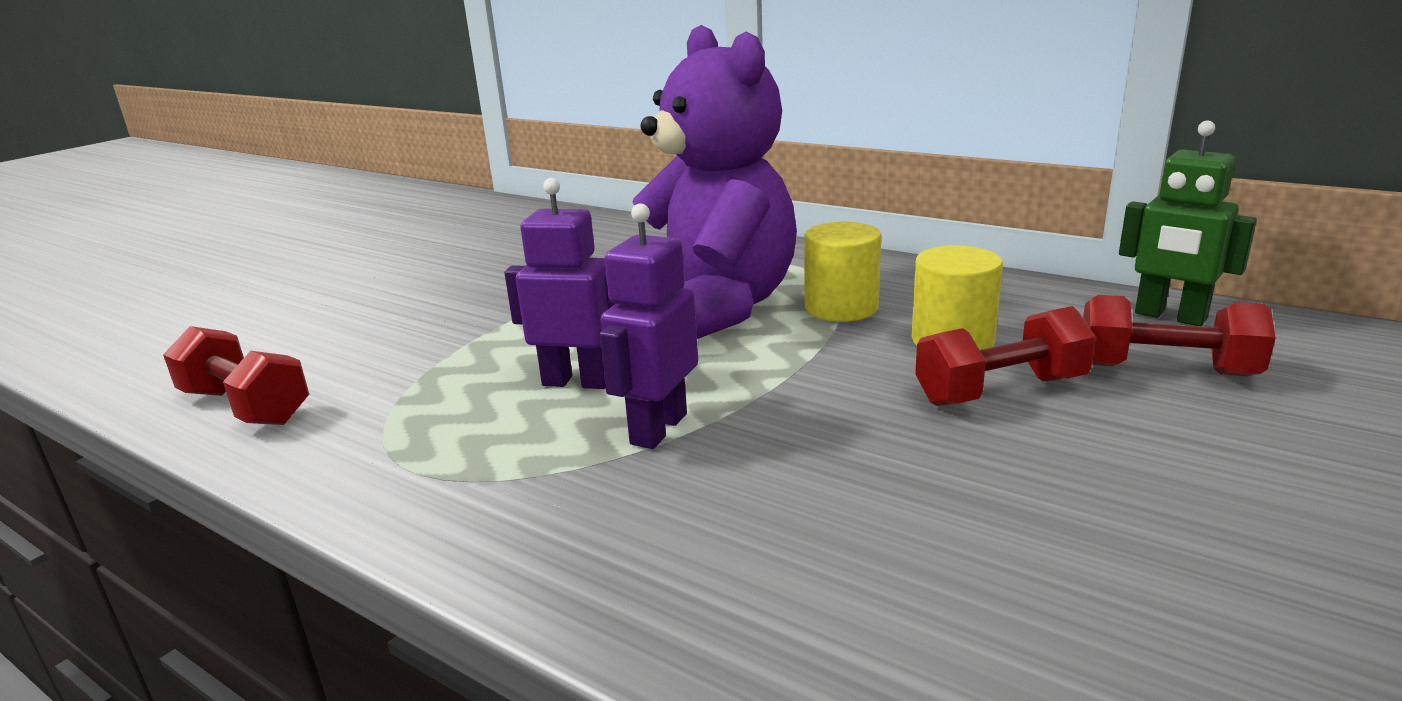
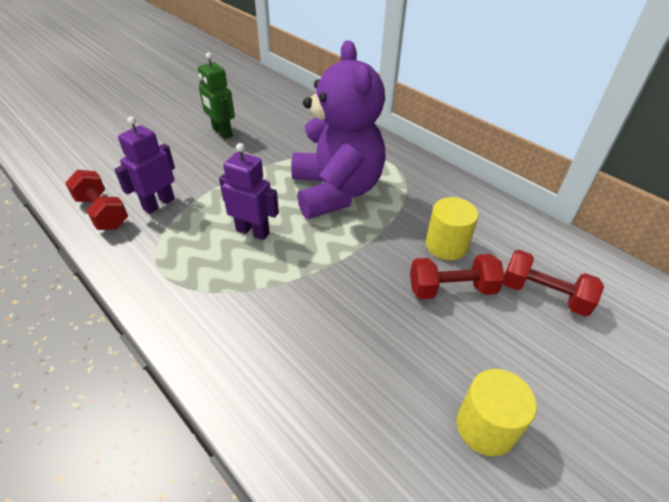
camera: 10 degrees right, 20 degrees up
(658, 429) = (278, 275): purple robot -> purple robot (158, 204)
(841, 308) = (401, 206): yellow cylinder -> yellow cylinder (485, 427)
(1170, 316) = (570, 254): green robot -> green robot (222, 132)

